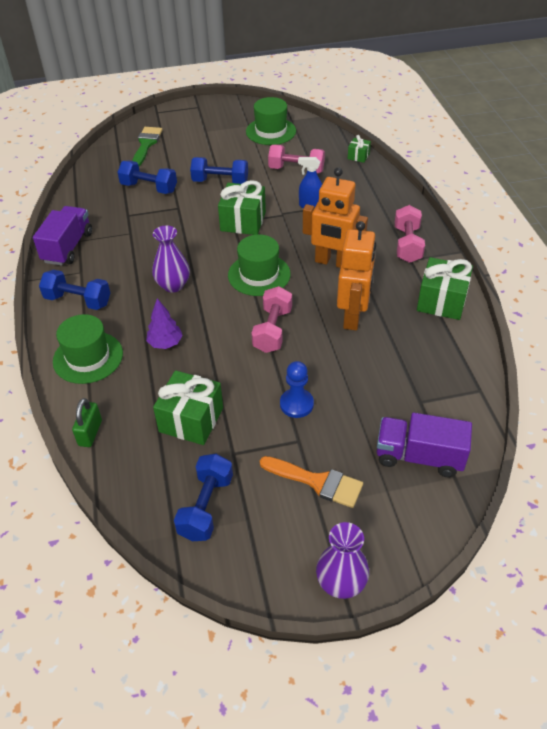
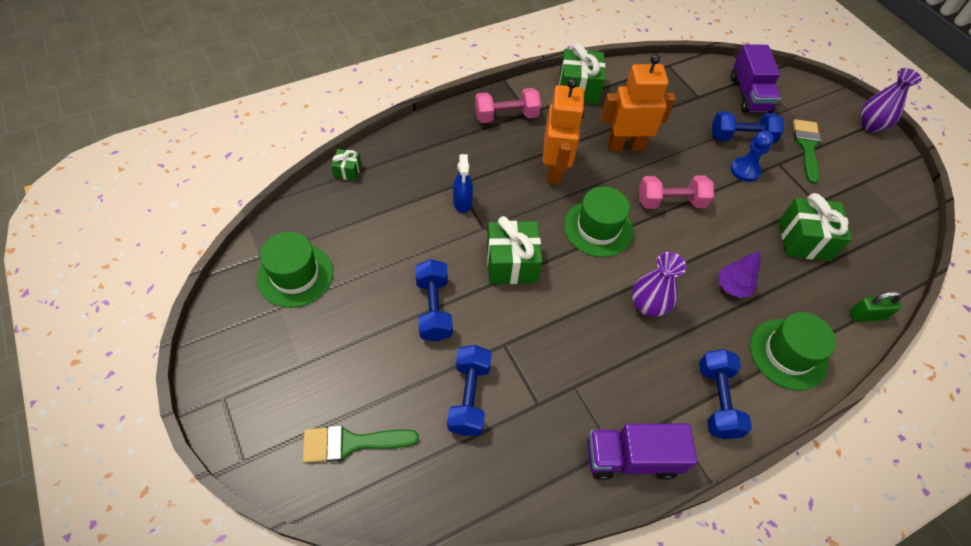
camera: 110 degrees left, 10 degrees up
(206, 507) = (872, 209): blue dumbbell -> blue dumbbell (741, 137)
(296, 170) = (389, 229): pink dumbbell -> none
(317, 482) = (807, 147): orange brush -> green brush

